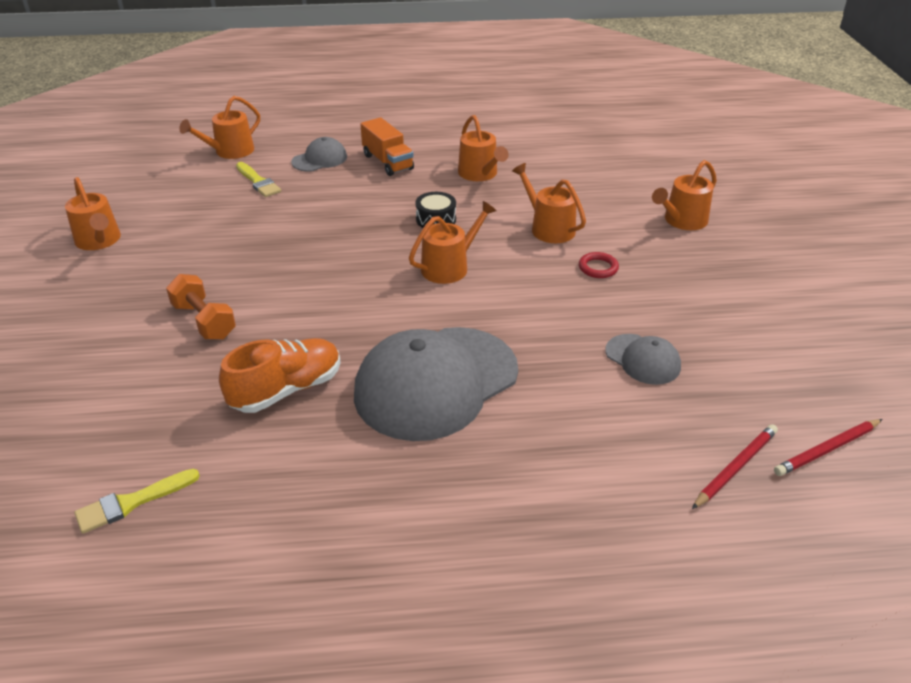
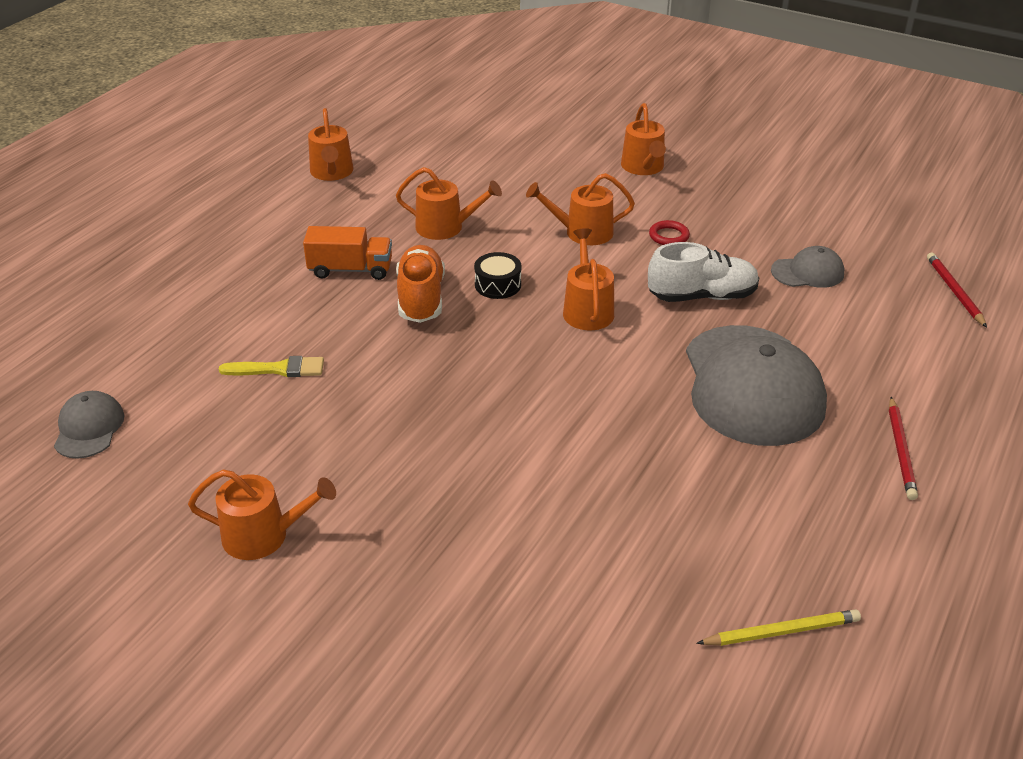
camera: 55 degrees left, 0 degrees up
(132, 502) = (781, 632): yellow brush -> yellow pencil
(204, 321) = (525, 497): orange dumbbell -> none
(230, 151) = (175, 367): orange watering can -> orange watering can (332, 172)
(287, 389) = (690, 476): orange shoe -> orange shoe (421, 298)
(319, 159) = (284, 310): grey cap -> grey cap (89, 428)
(532, 314) = (702, 296): none -> white shoe
(827, 449) = (961, 247): red pencil -> red pencil (900, 450)

